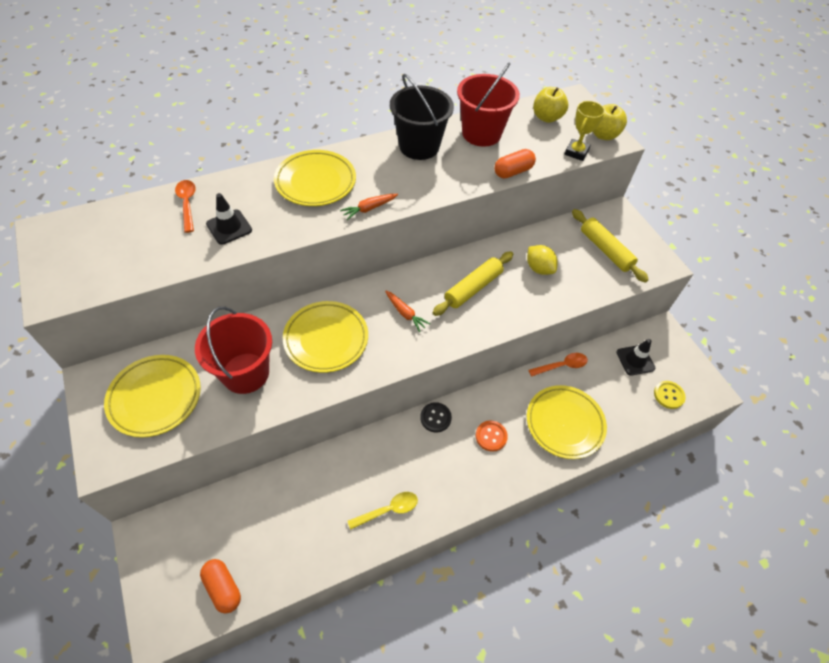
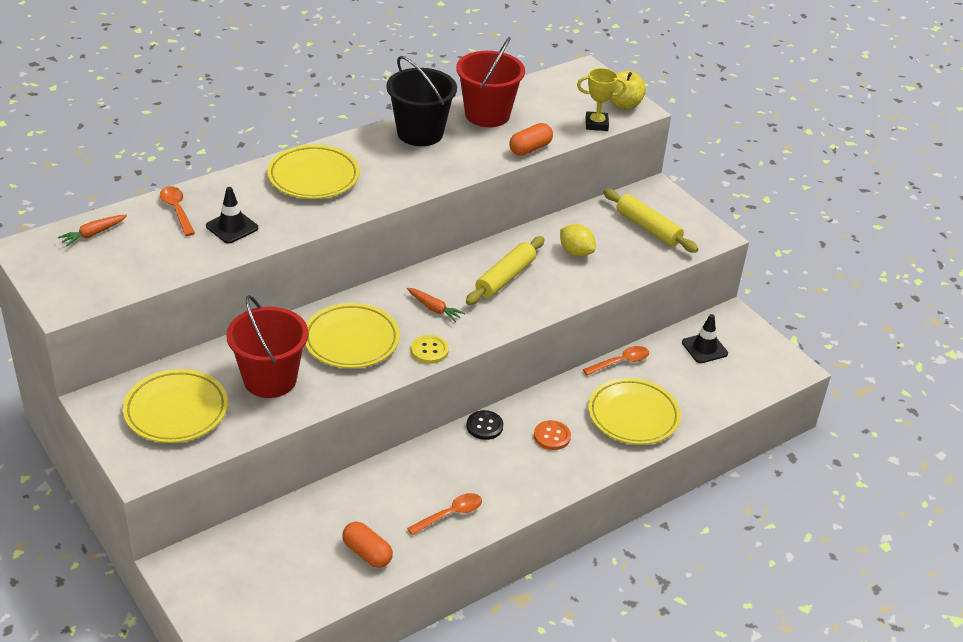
camera: 10 degrees left, 15 degrees down
(223, 588) = (283, 601): orange capsule -> orange capsule (367, 553)
(369, 209) = (380, 197): orange carrot -> orange carrot (93, 234)
(388, 510) = (450, 514): yellow spoon -> orange spoon
(547, 117) = (557, 92): yellow apple -> none
(576, 152) = (596, 124): yellow trophy -> yellow trophy turned 75 degrees clockwise
(668, 395) = (746, 377): yellow button -> yellow button (429, 350)

